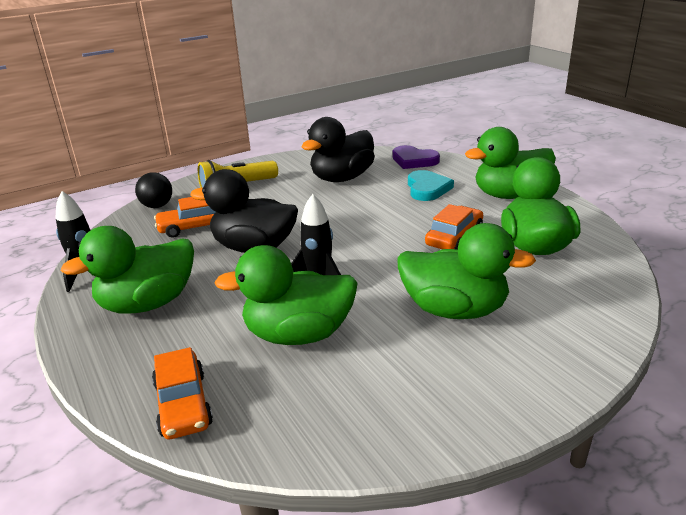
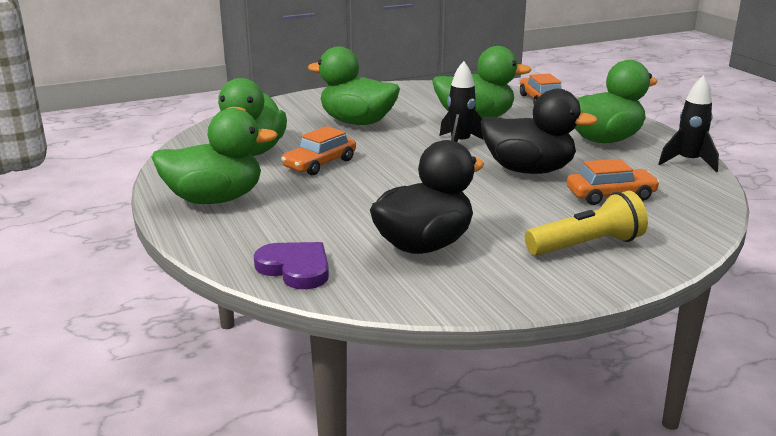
camera: 175 degrees left, 5 degrees down
(157, 206) = (687, 226): black ball -> none
(427, 188) = (309, 217): turquoise heart -> none

